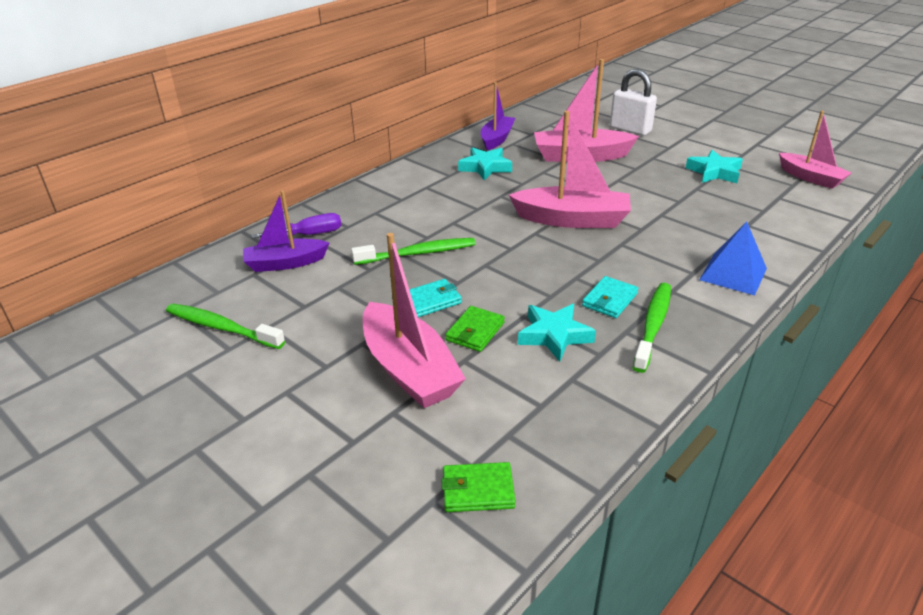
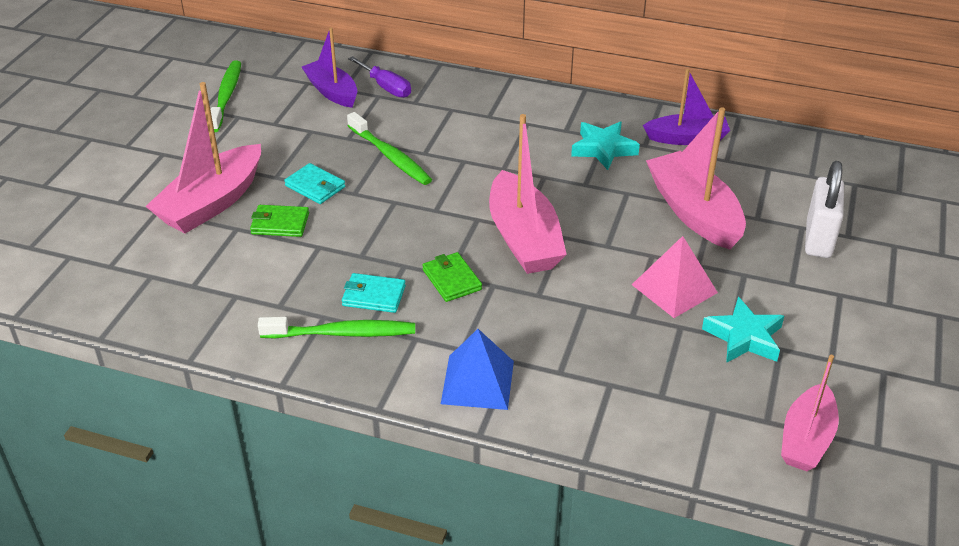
camera: 65 degrees right, 5 degrees up
(478, 490) = (85, 275): green wallet -> green wallet (452, 280)
(554, 335) = (295, 272): turquoise star -> none
(657, 181) = (674, 288): none -> pink pyramid

